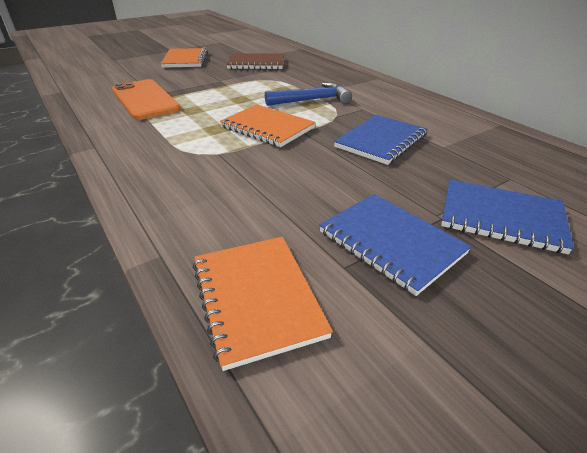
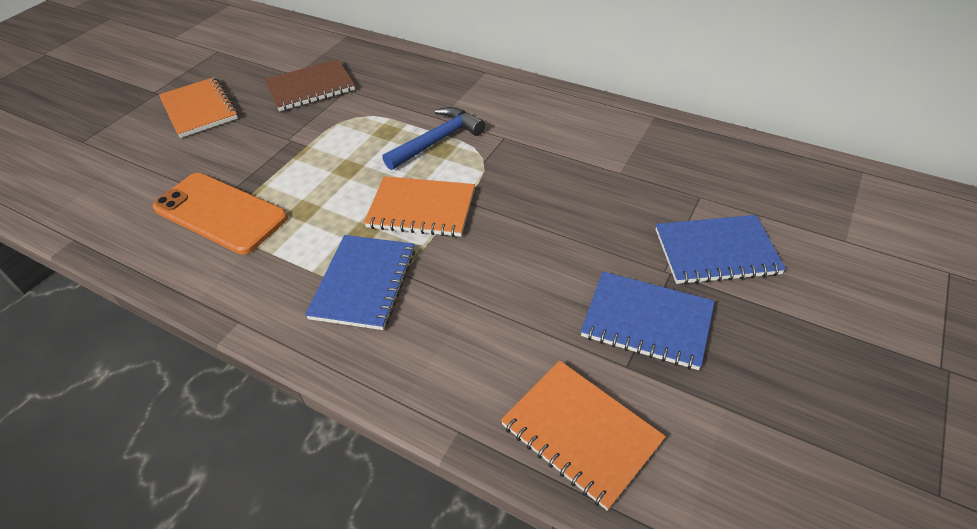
camera: 25 degrees left, 10 degrees up
(381, 141) = (556, 186): blue notebook -> blue notebook (364, 283)

